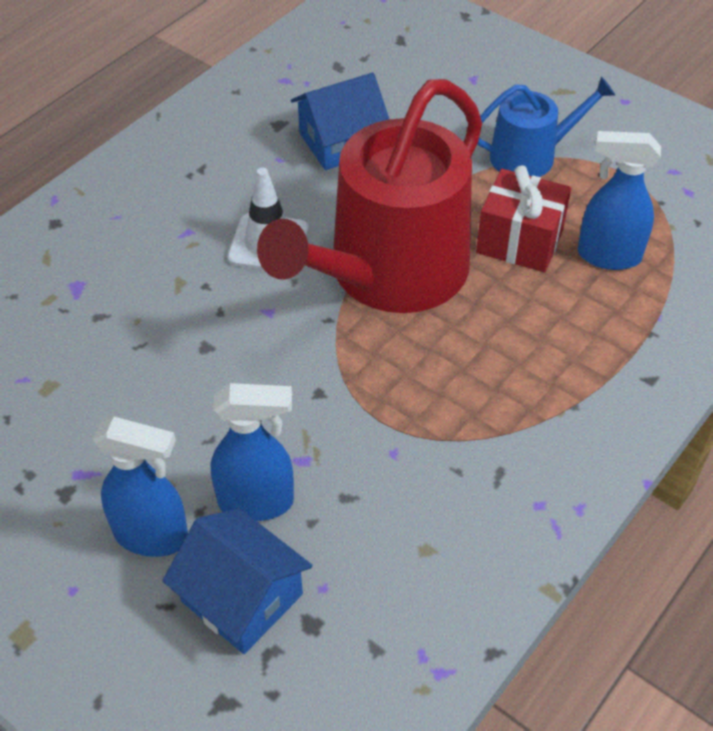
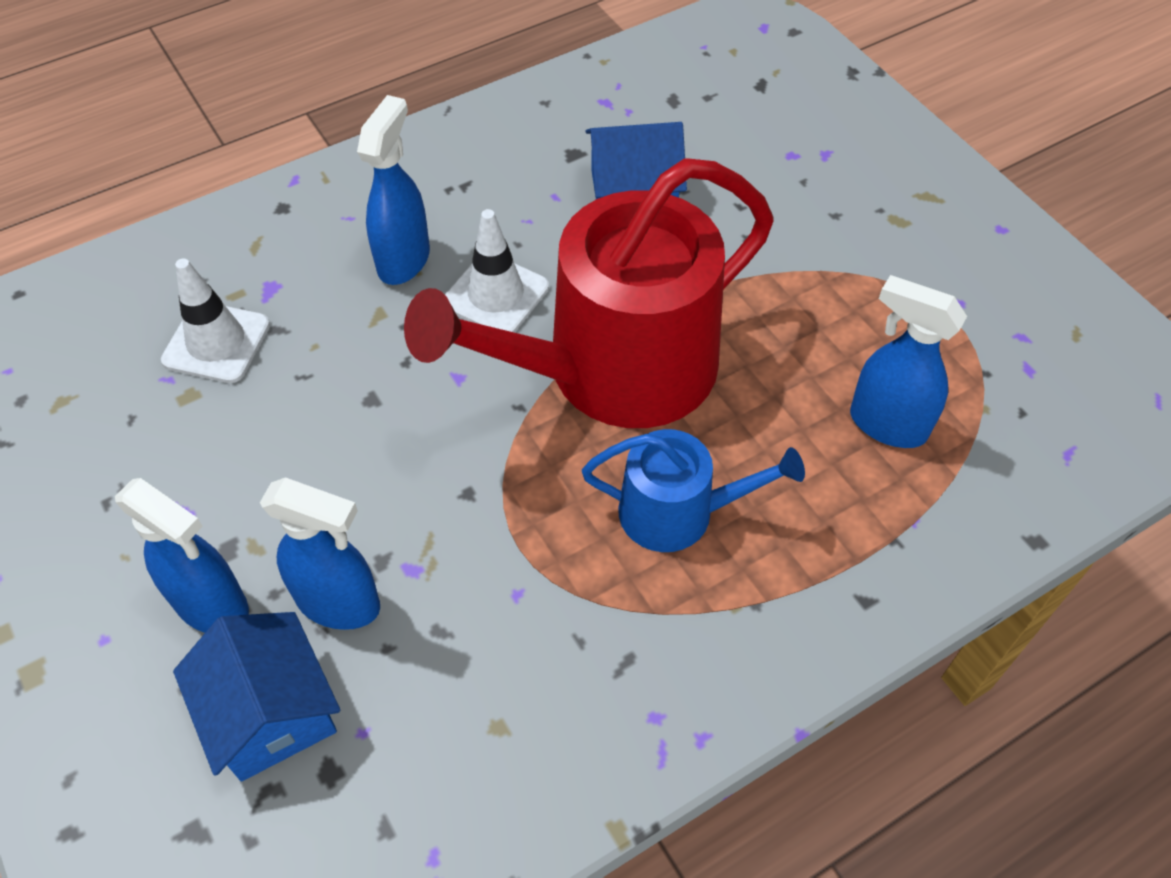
camera: 20 degrees right, 5 degrees up
(52, 340) = (216, 342): none -> white traffic cone
(180, 236) = (404, 260): none -> blue spray bottle
(519, 241) = (786, 374): red gift -> none
(531, 156) = (850, 269): blue watering can -> blue watering can (678, 512)

